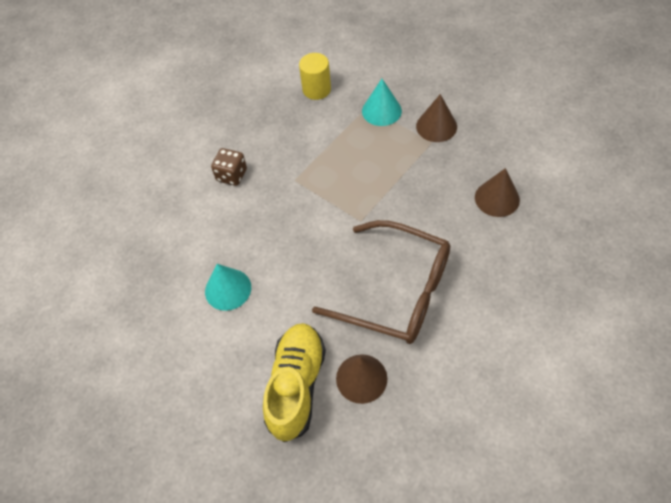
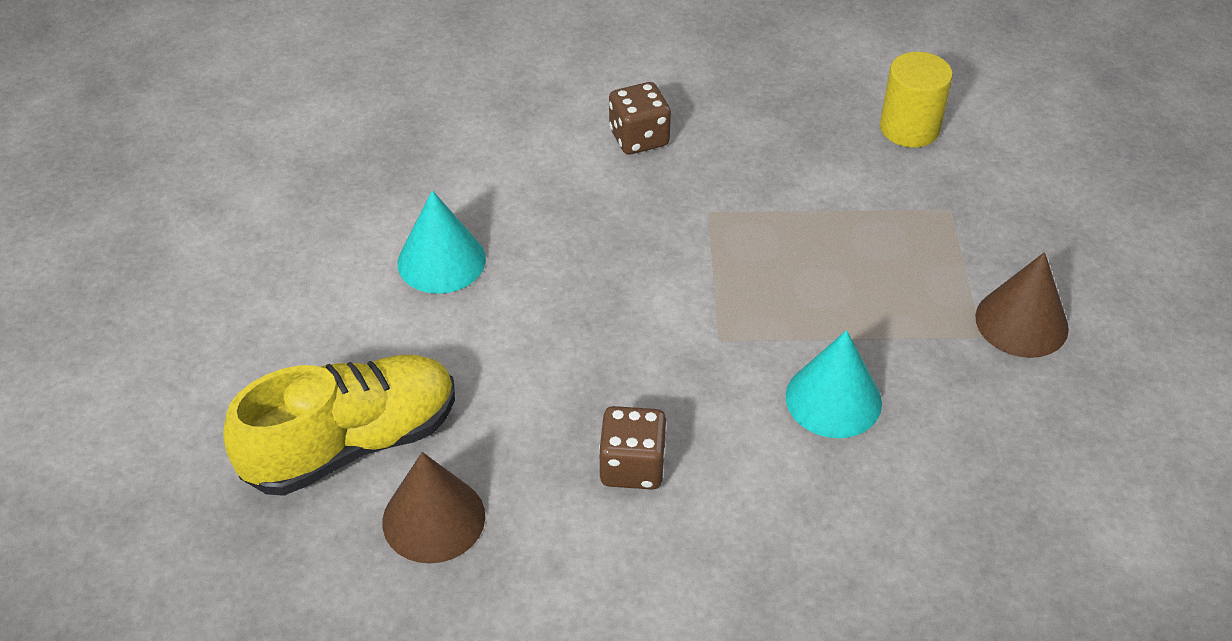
camera: 45 degrees right, 10 degrees down
(381, 111) = (965, 231): turquoise cone -> turquoise cone (833, 399)
(395, 291) = (632, 466): brown glasses -> brown dice
(497, 198) = (967, 500): brown cone -> none

